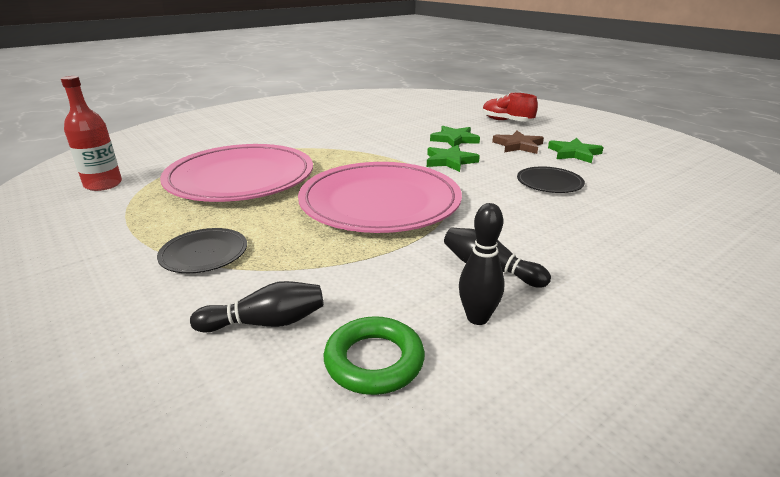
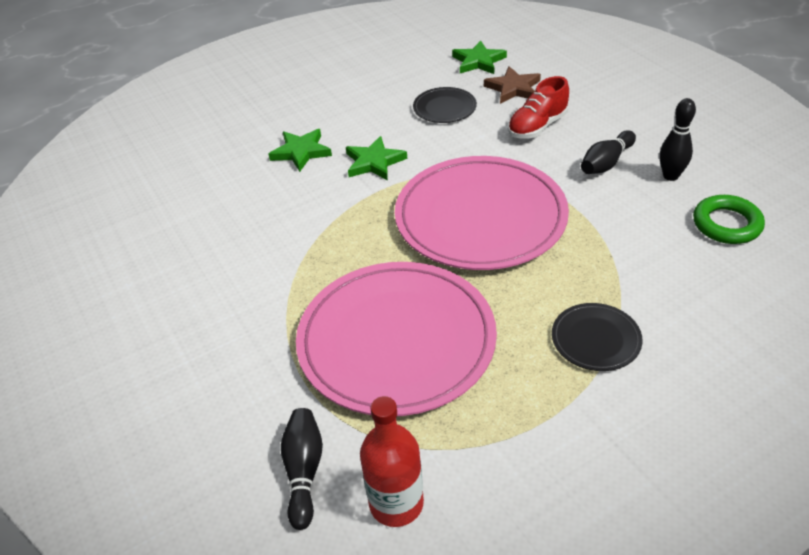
camera: 80 degrees left, 15 degrees up
(266, 323) = (697, 281): black bowling pin -> black bowling pin (304, 472)
(506, 121) = (245, 105): red shoe -> red shoe (537, 127)
(518, 145) = (336, 110): brown star -> brown star (513, 88)
(574, 153) = (371, 80): green star -> green star (478, 61)

